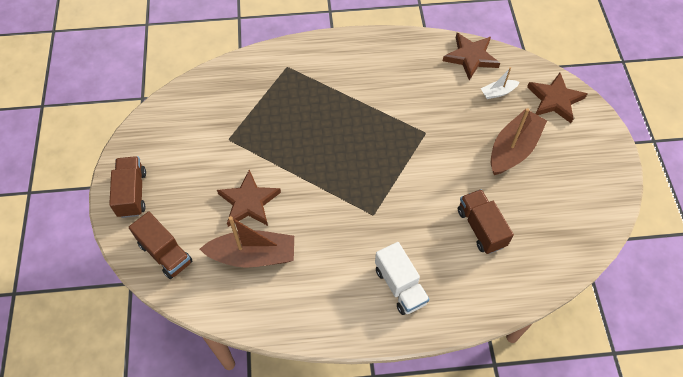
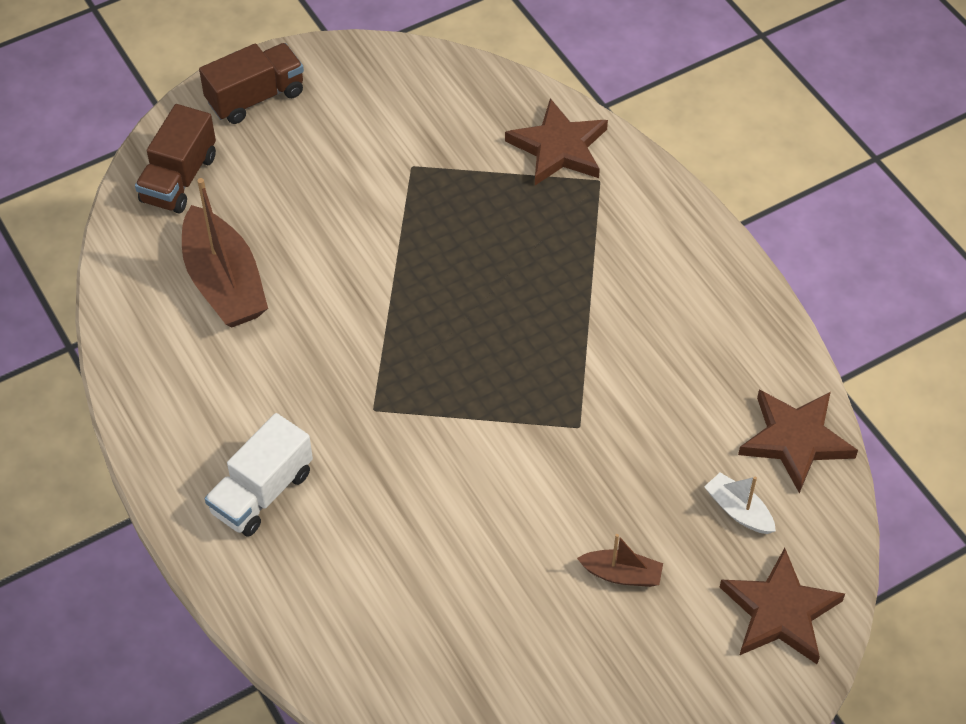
camera: 65 degrees right, 5 degrees down
(249, 202) = (313, 239): brown star -> brown star (559, 148)
(481, 228) = (427, 574): brown truck -> none
(513, 149) = (621, 574): brown boat -> brown boat, size x0.50

